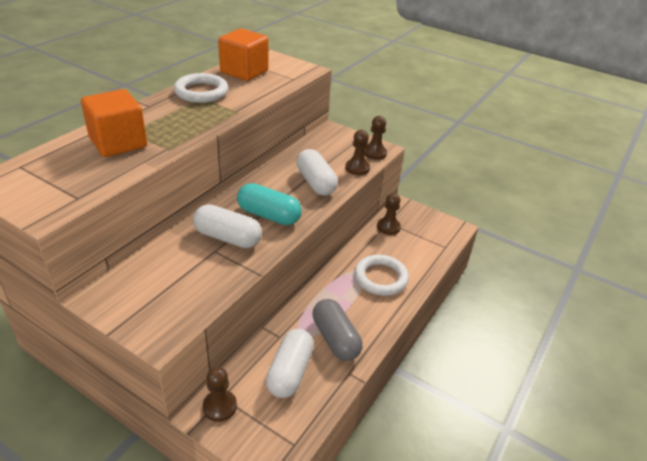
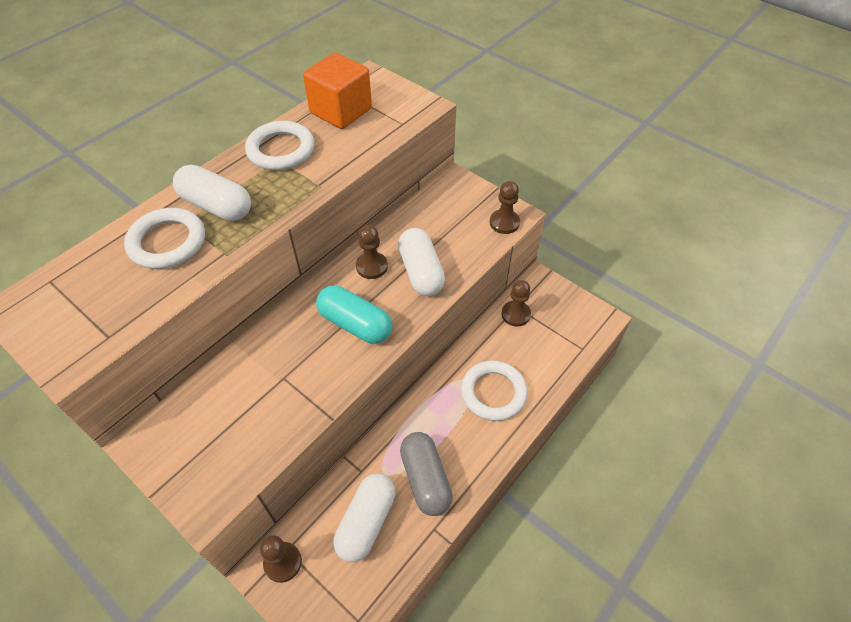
camera: 10 degrees right, 15 degrees up
(118, 143) = (167, 242): orange cube -> white ring
(228, 238) = (301, 358): white capsule -> white capsule (216, 206)
(357, 168) = (477, 248): brown pawn -> brown pawn (372, 266)

